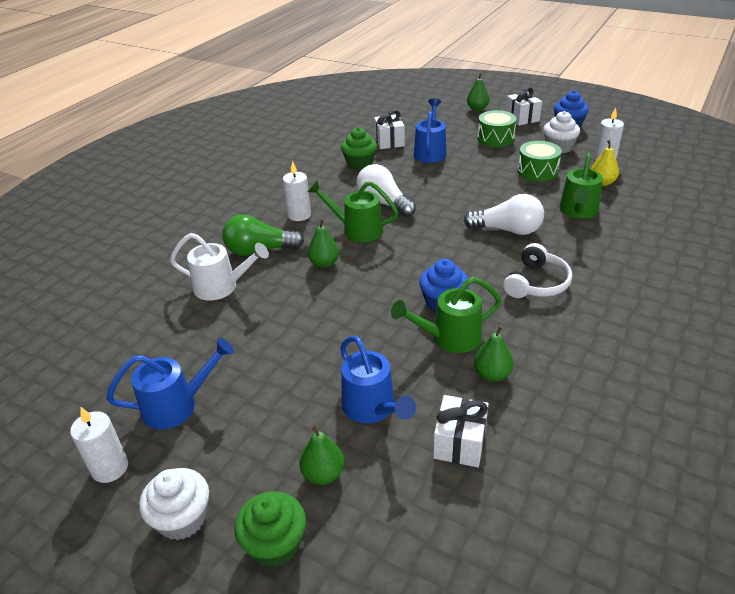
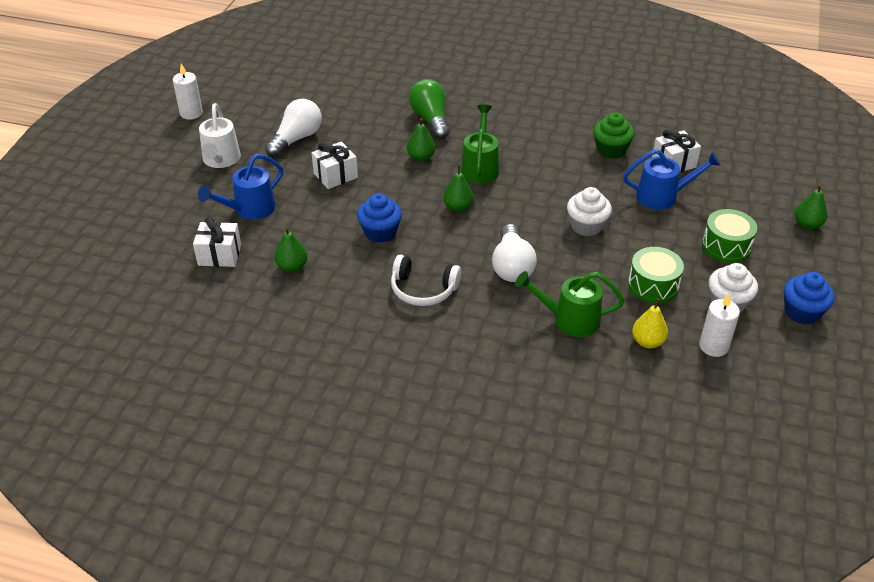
camera: 75 degrees right, 5 degrees up
(178, 405) = (244, 124): blue watering can -> none
(182, 519) = (155, 149): white cupcake -> white cupcake (586, 226)
(222, 287) = (375, 112): white watering can -> white watering can (221, 160)
(275, 544) = (137, 187): green cupcake -> none
(299, 215) = (494, 129): white candle -> none
(323, 474) = (189, 197): green pear -> green pear (458, 207)
(383, 203) = (534, 177): white light bulb -> white light bulb (296, 139)
(449, 338) = (333, 240): green watering can -> none
(522, 118) = (801, 267): white gift -> white gift (335, 175)

